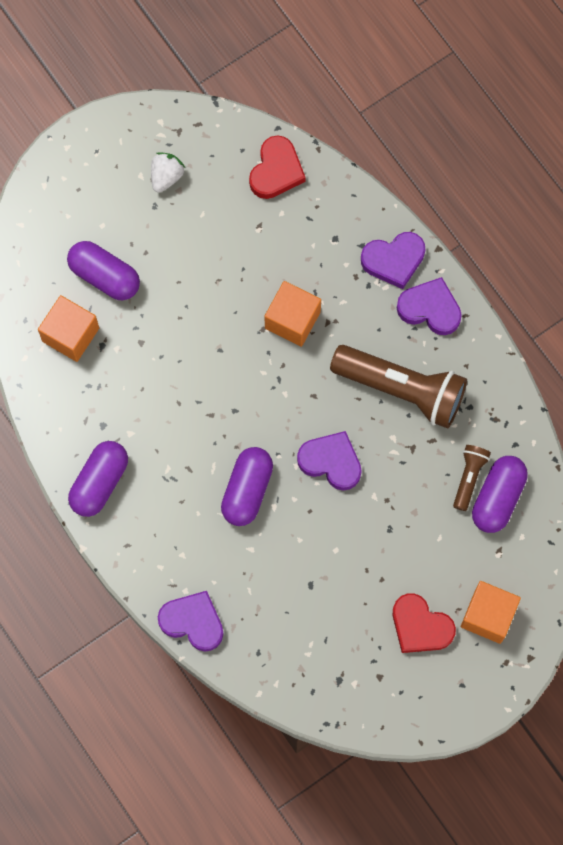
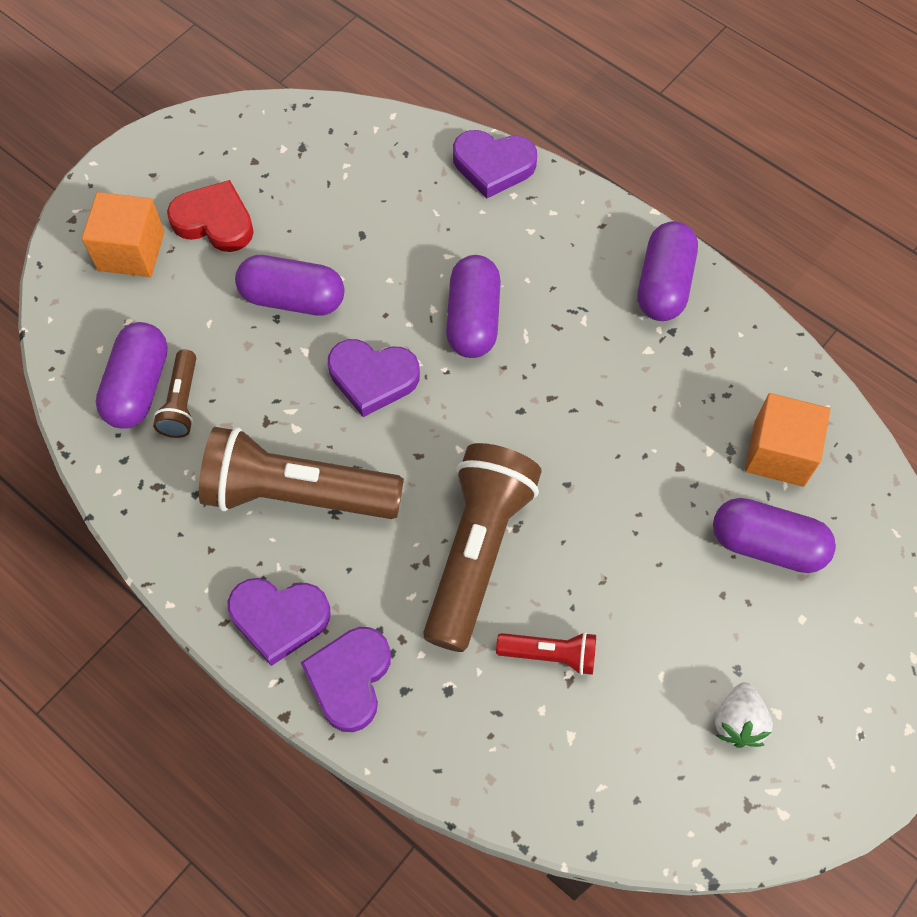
camera: 165 degrees right, 10 degrees down
(266, 243) = (550, 654): none -> red flashlight
(276, 171) = (571, 778): red heart -> none
(292, 320) = (477, 551): orange cube -> brown flashlight
(374, 542) = (293, 299): none -> purple capsule
(393, 260) = (350, 679): purple heart -> purple heart turned 45 degrees counterclockwise

